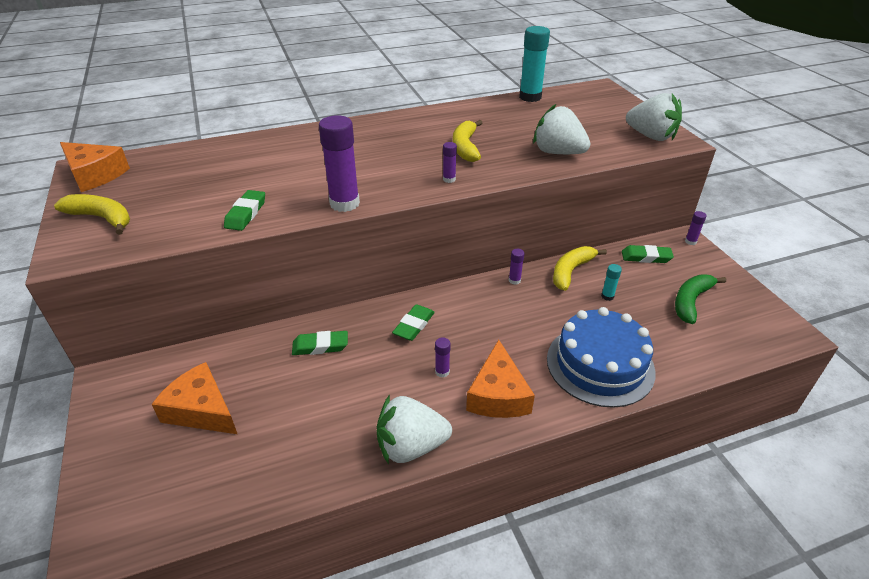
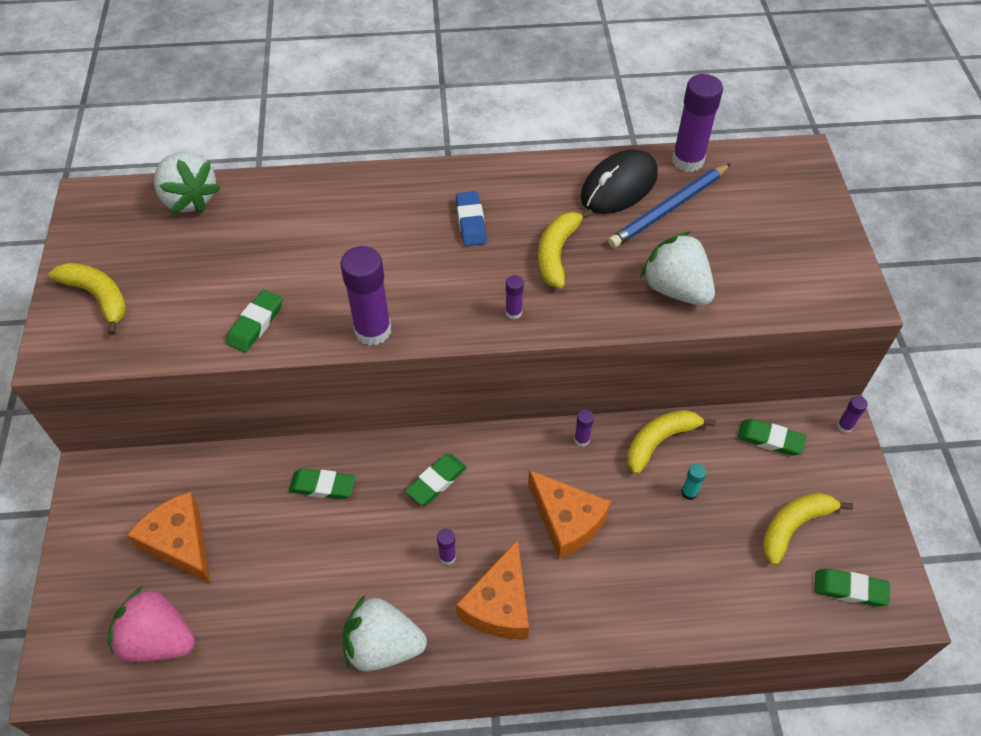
camera: 15 degrees right, 15 degrees up
(95, 175) = (99, 216): orange cheese -> orange cheese (566, 520)
(196, 489) = (158, 639): none -> pink strawberry
(396, 141) = (471, 222): none -> blue eraser
(491, 113) = (619, 186): none -> black mouse
(530, 97) = (687, 160): turquoise glue stick -> purple glue stick
(531, 118) = (669, 208): none -> blue pencil
(600, 364) = (634, 593): blue cake -> none
(651, 136) = (821, 281): white strawberry -> white strawberry (189, 199)
(691, 301) = (793, 526): green banana -> yellow banana
(751, 330) = (850, 589): none -> green eraser

